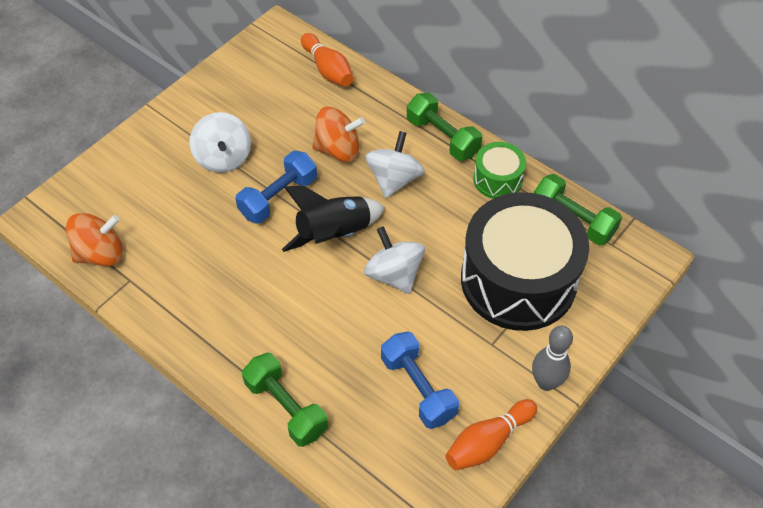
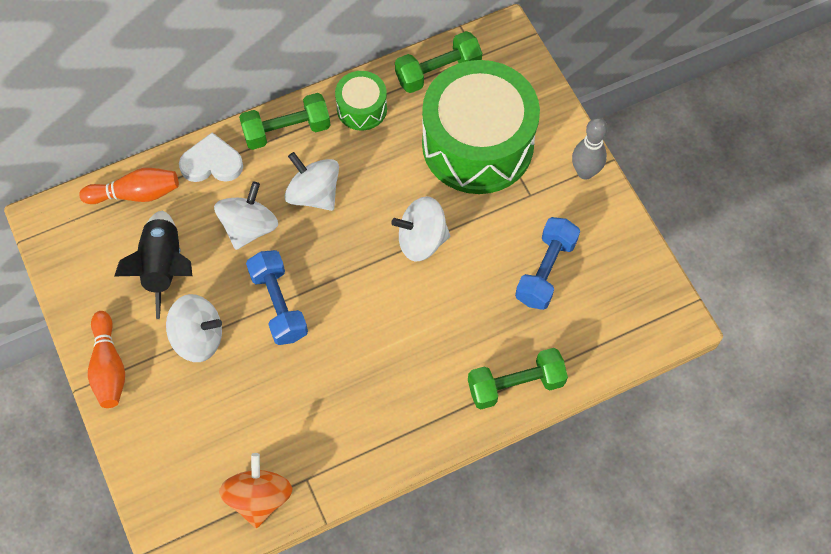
camera: 65 degrees left, 10 degrees up
(334, 234) = (350, 272): black rocket -> black rocket (164, 267)
(338, 150) = (249, 227): orange spinning top -> white spinning top
(382, 103) = (212, 163): none -> white heart
(418, 388) = (545, 271): blue dumbbell -> blue dumbbell turned 60 degrees counterclockwise
(488, 442) = (618, 240): orange bowling pin -> orange bowling pin (109, 367)
(518, 280) = (477, 144): black drum -> green drum

